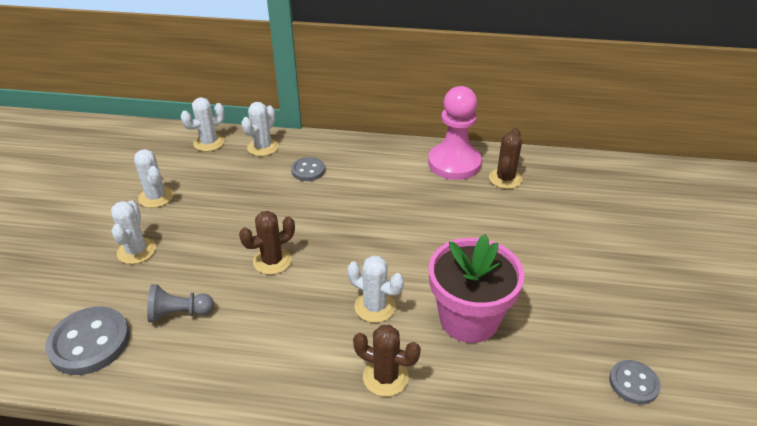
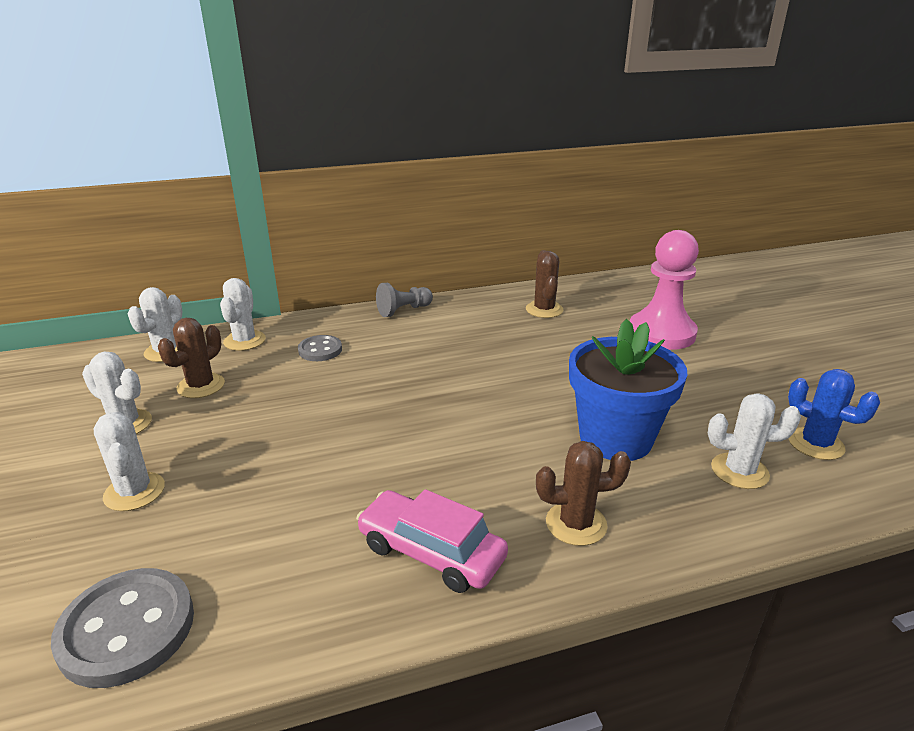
camera: 25 degrees left, 10 degrees down
(179, 313) = (252, 545): grey pawn -> grey pawn (403, 310)
(272, 261) = (342, 449): brown cactus -> brown cactus (201, 386)
(278, 360) = (431, 552): none -> pink car
(375, 307) = (505, 458): white cactus -> white cactus (739, 471)
(454, 163) = (482, 308): pink pawn -> pink pawn (661, 333)
(469, 319) = (615, 438): pink flower pot -> blue flower pot
(633, 383) = (815, 444): grey button -> blue cactus

